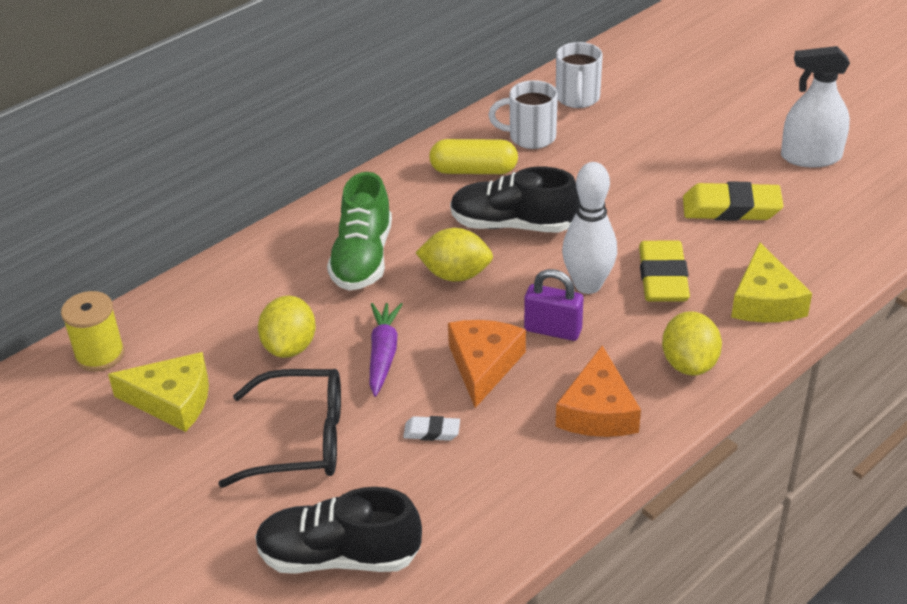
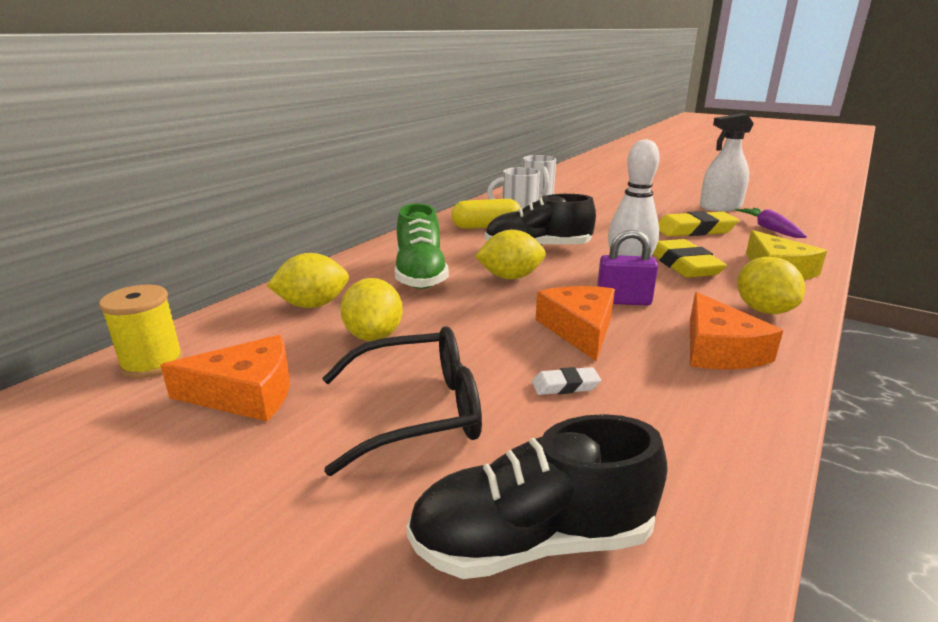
camera: 15 degrees left, 15 degrees down
(172, 400) = (246, 393): yellow cheese -> orange cheese
(243, 295) = (313, 305): none -> yellow lemon
(383, 354) = (474, 331): purple carrot -> purple carrot (770, 229)

